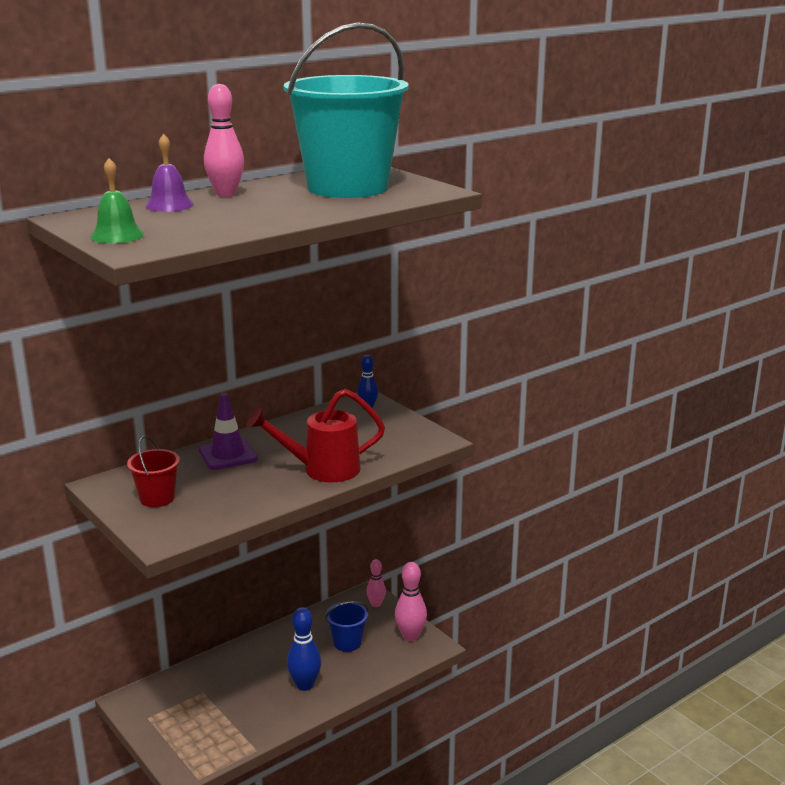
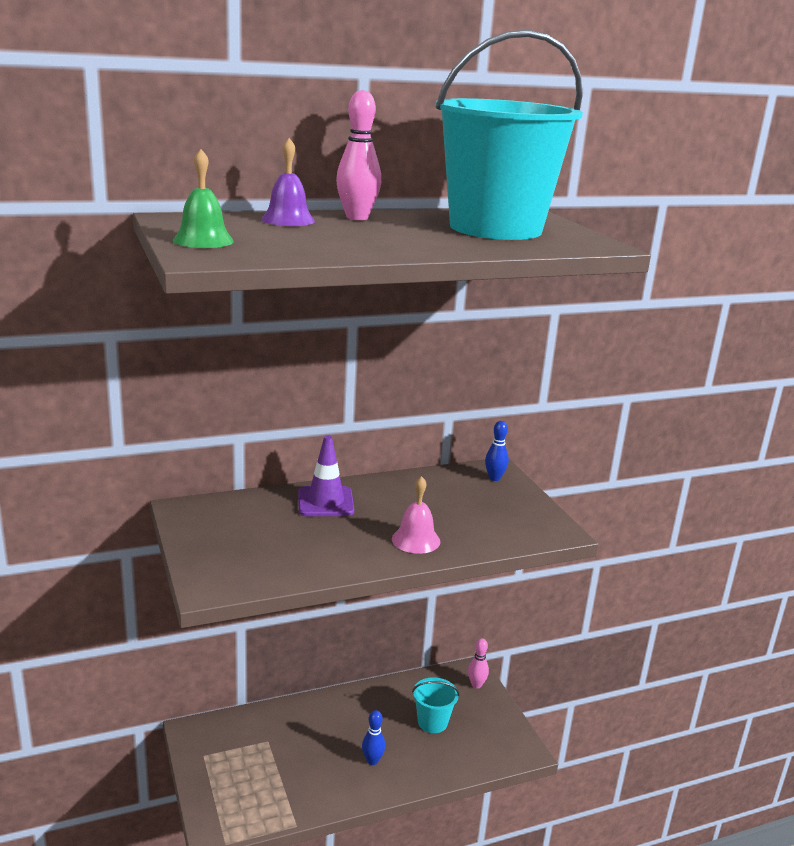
camera: 15 degrees right, 0 degrees up
(157, 498) = (230, 536): red bucket -> none
(305, 685) = (372, 760): blue bowling pin -> blue bowling pin, size x0.63
(321, 470) = (416, 540): red watering can -> pink bell
(347, 643) = (432, 722): blue bucket -> turquoise bucket
(410, 636) = (501, 731): pink bowling pin -> none

